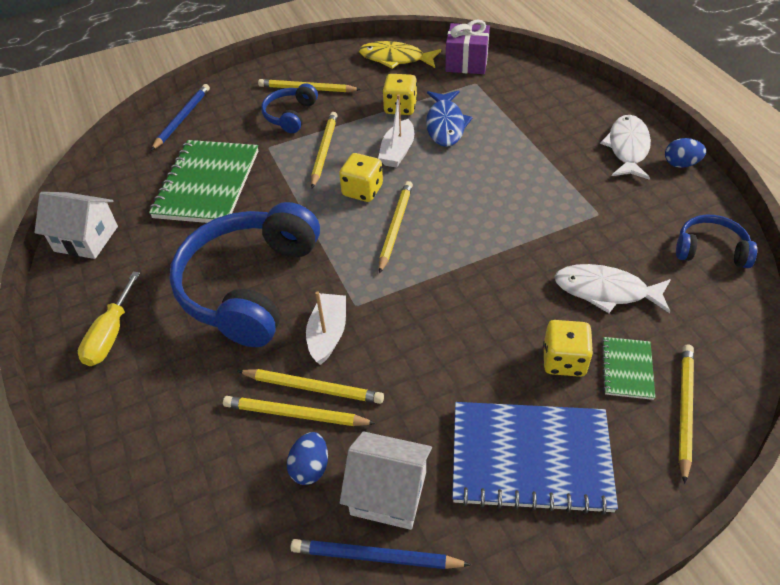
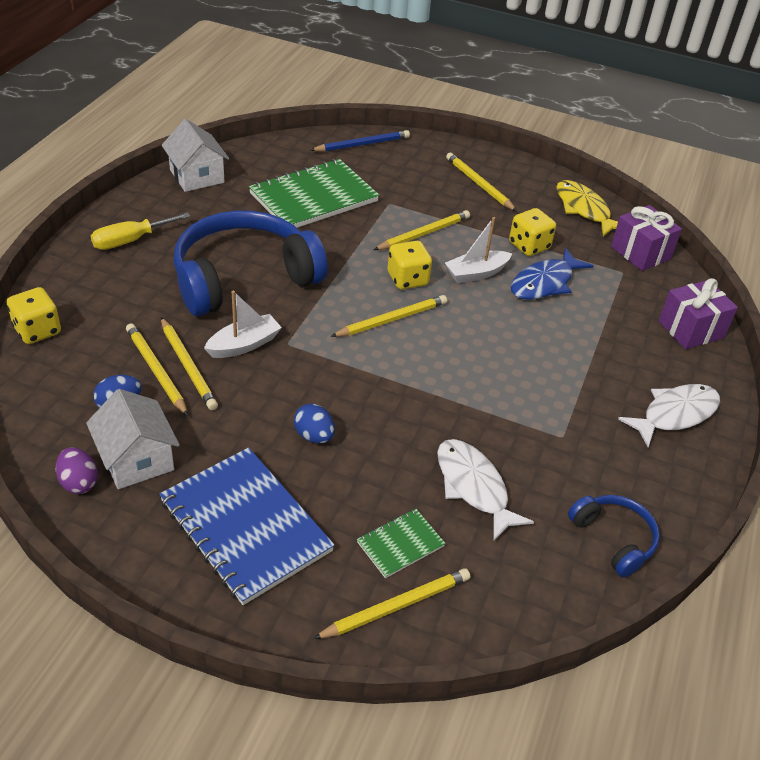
camera: 40 degrees right, 5 degrees down
(290, 115) = (438, 193): blue headphones -> none
(376, 557) = (79, 482): blue pencil -> purple egg
(560, 90) = (691, 329): none -> purple gift
(564, 361) = (365, 497): yellow dice -> yellow dice (37, 330)
(681, 164) = (704, 463): blue egg -> blue egg (314, 436)

